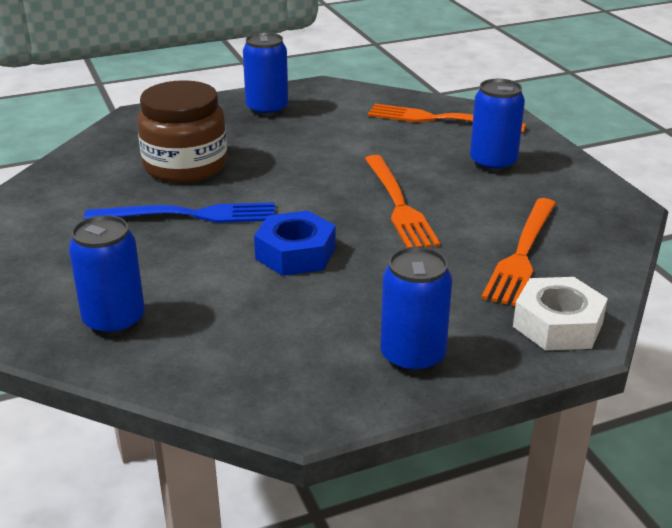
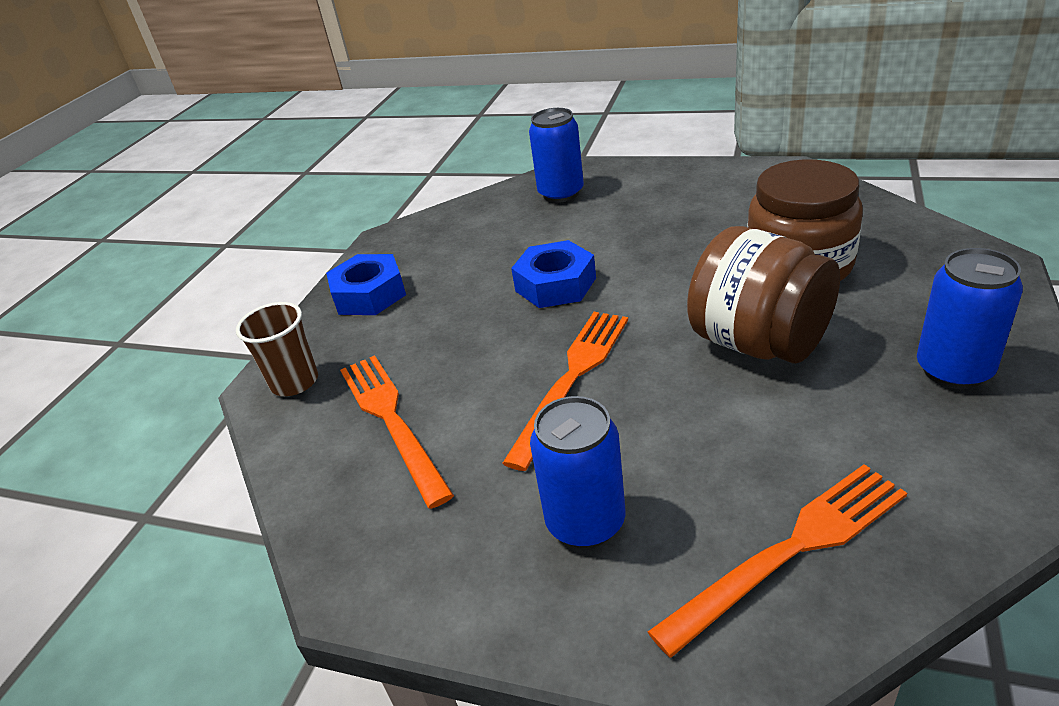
camera: 135 degrees right, 5 degrees up
(188, 215) = (683, 246): blue fork -> none
(293, 158) = (759, 343): none -> brown jar
(398, 204) = (572, 379): orange fork -> orange fork turned 90 degrees clockwise
(412, 357) = (369, 294): blue can -> blue nut
(557, 325) = (295, 382): white nut -> brown cup

